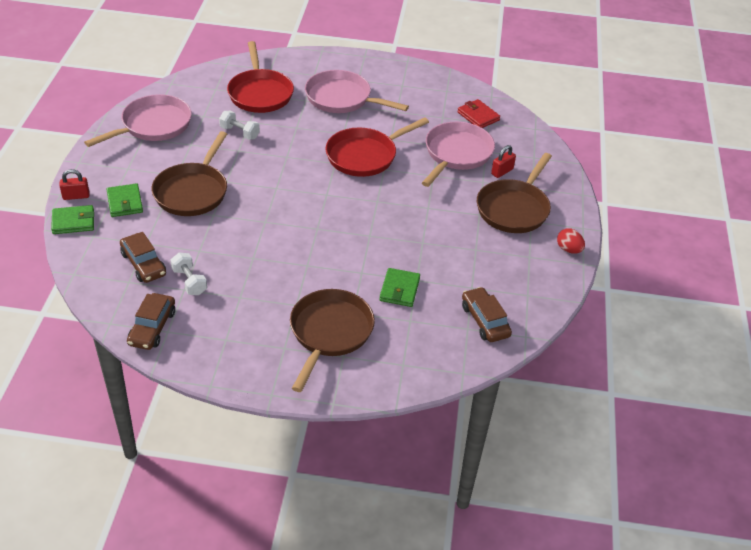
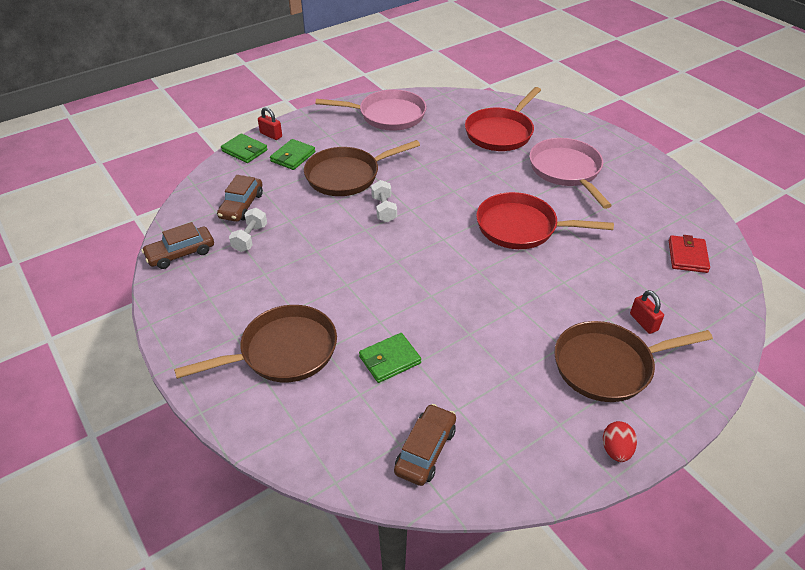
camera: 50 degrees right, 0 degrees up
(239, 133) = (442, 153): white dumbbell -> white dumbbell (384, 209)
(456, 154) = (614, 277): pink pan -> none
(502, 171) = (643, 322): red padlock -> red padlock turned 60 degrees clockwise

